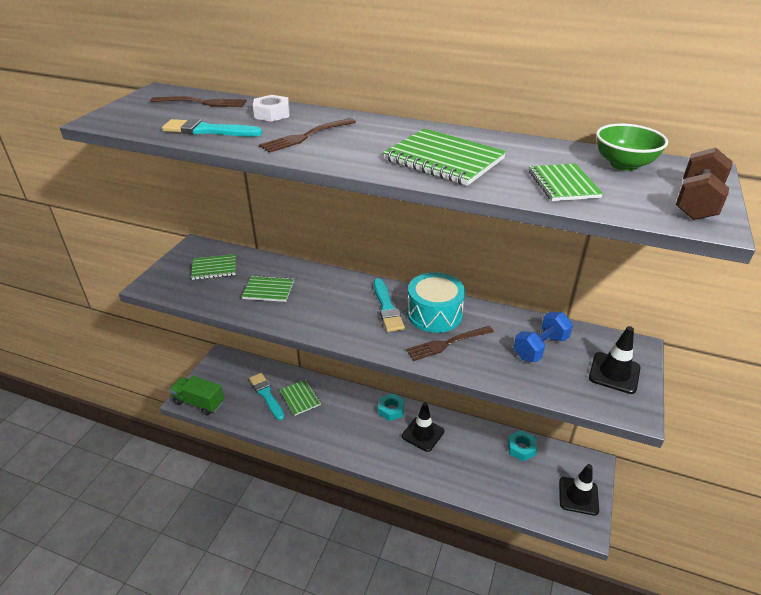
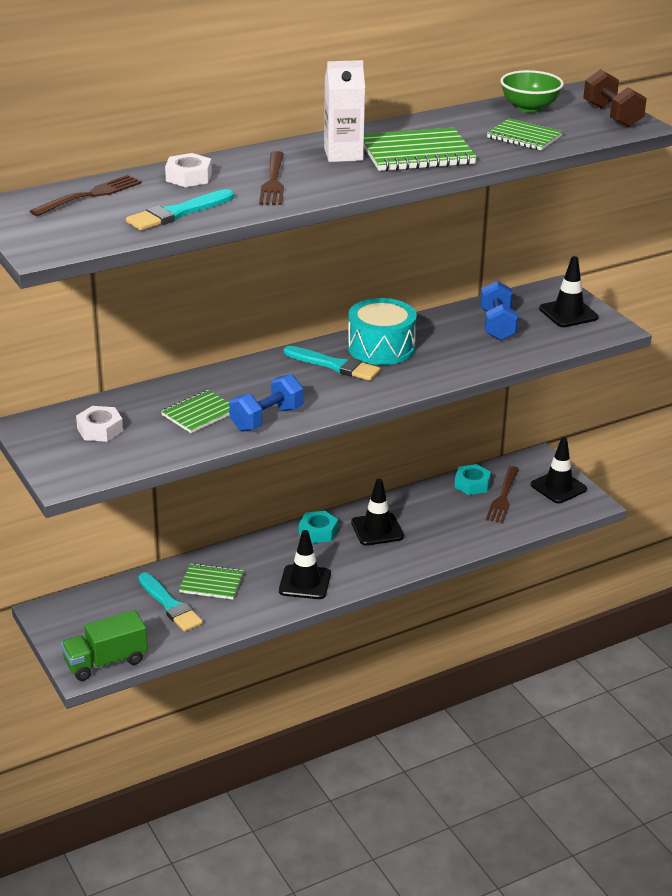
camera: 50 degrees left, 5 degrees down
(214, 268) = (100, 430): green notebook -> white nut
(266, 395) = (170, 605): turquoise brush -> turquoise brush turned 135 degrees counterclockwise
(290, 317) = (267, 419): none -> blue dumbbell
(339, 435) = (305, 582): none -> black traffic cone
(392, 139) = (343, 154): none -> white carton
(447, 343) = (429, 361): brown fork -> brown fork (503, 497)

